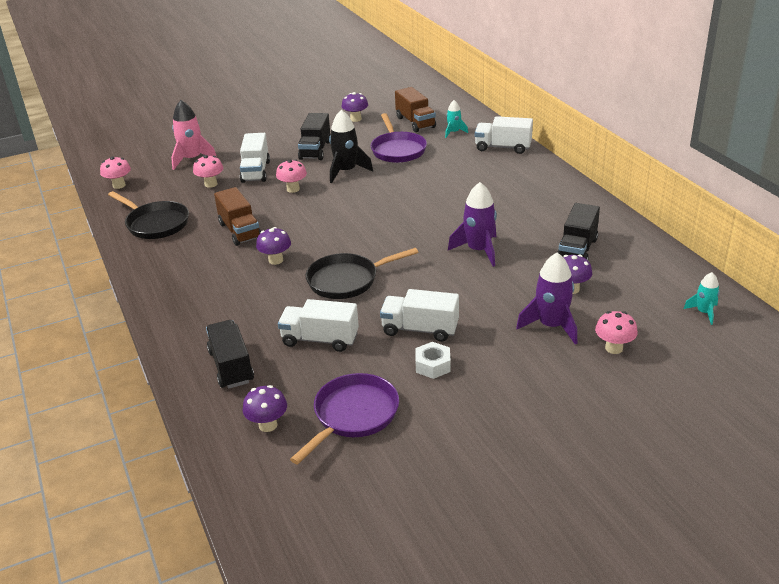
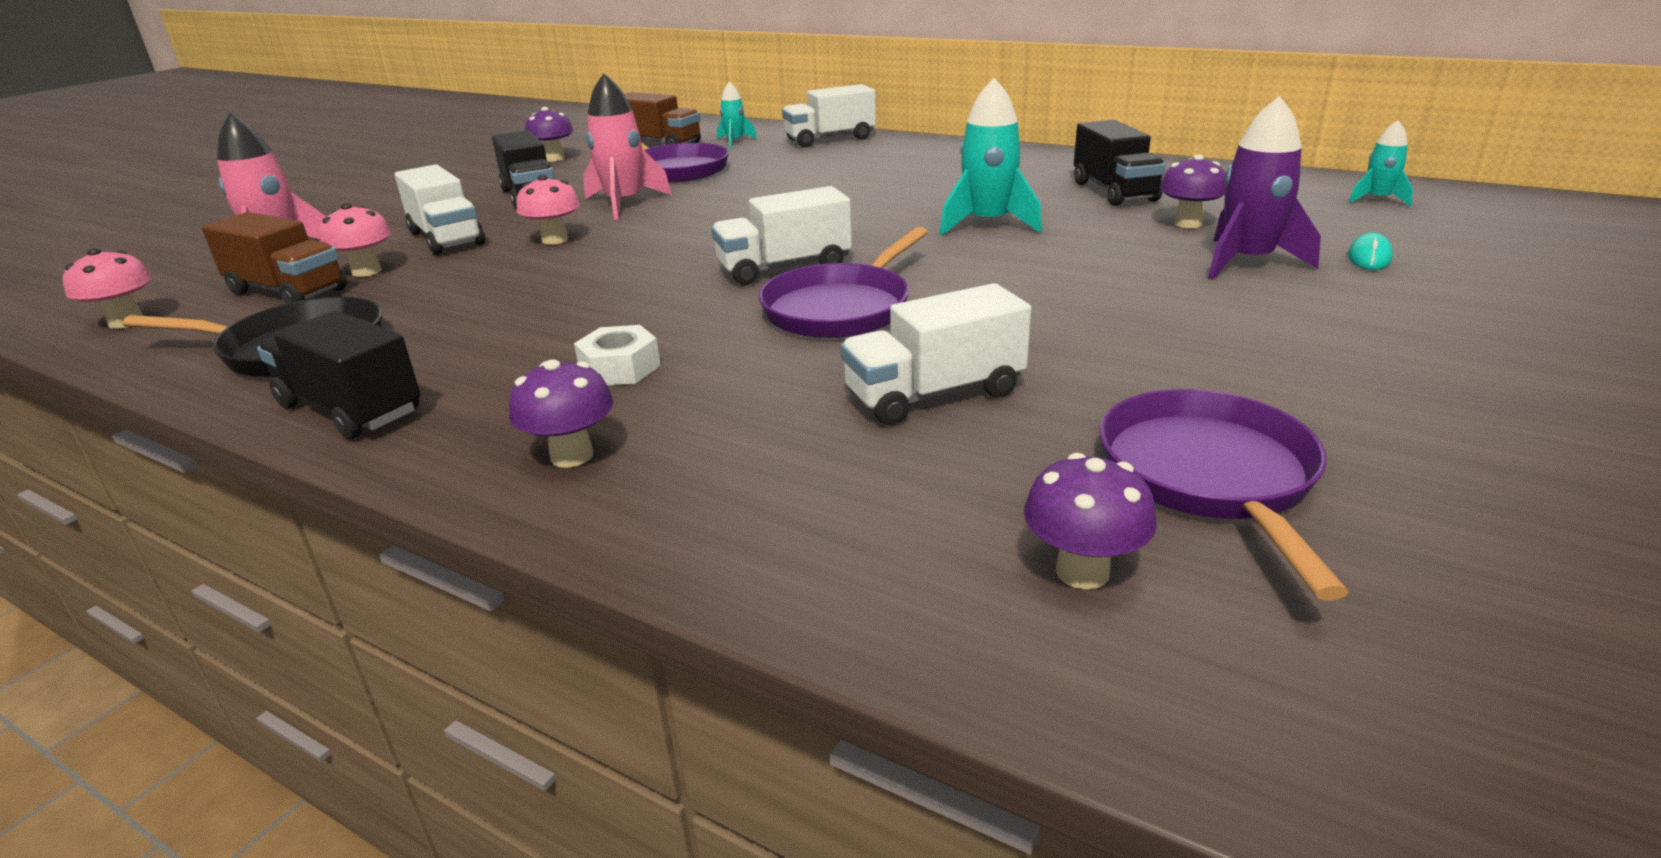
camera: 35 degrees left, 5 degrees down
(231, 366) = (820, 503): black truck -> black truck (350, 409)
(240, 231) = (520, 309): brown truck -> brown truck (287, 291)
(276, 260) = (658, 323): purple mushroom -> purple mushroom (572, 456)
(346, 171) = (624, 204): black rocket -> pink rocket
(347, 280) = (841, 308): black pan -> purple pan
(420, 329) = (1078, 324): white truck -> white truck (784, 268)
(433, 365) = (1190, 358): white nut -> white nut (620, 368)
(478, 250) = (987, 224): purple rocket -> turquoise rocket
(614, 348) = (1369, 257): pink mushroom -> turquoise mouse

